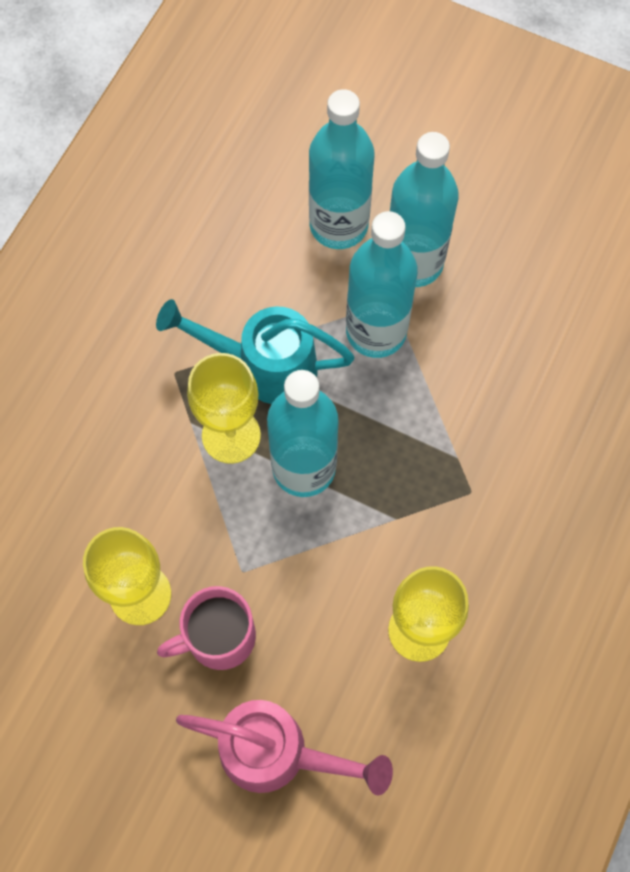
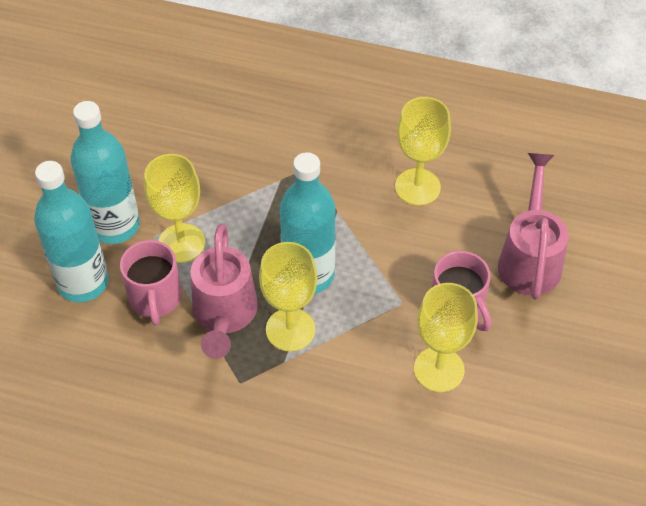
camera: 100 degrees left, 15 degrees down
(264, 366) = (224, 316): turquoise watering can -> pink watering can
(302, 297) = (155, 299): none -> pink mug
(376, 332) = (181, 243): turquoise bottle -> yellow goblet

